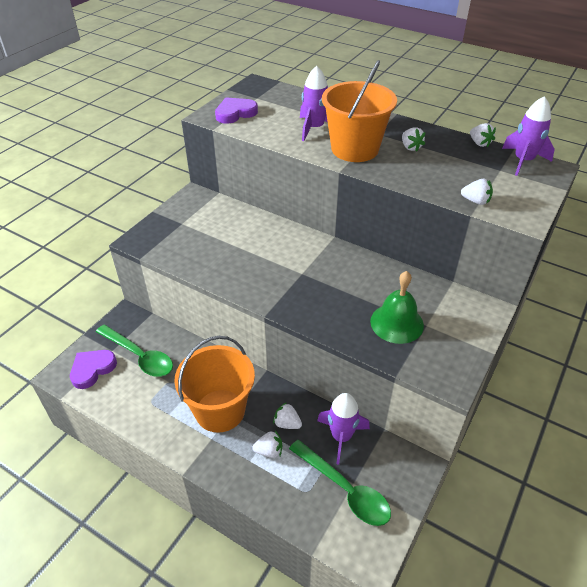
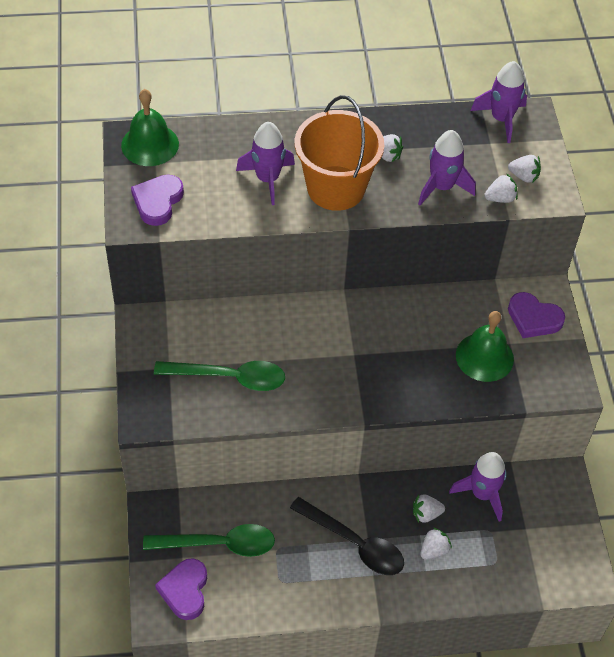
camera: 40 degrees left, 10 degrees up
(220, 410) = (355, 543): orange bucket -> black spoon
(264, 90) = (150, 144): none -> green bell
(345, 490) = (524, 539): green spoon -> green spoon (230, 377)
(434, 177) = (442, 187): none -> purple rocket
(461, 319) = (533, 318): none -> purple heart
(479, 143) = (445, 114): white strawberry -> white strawberry (524, 176)

